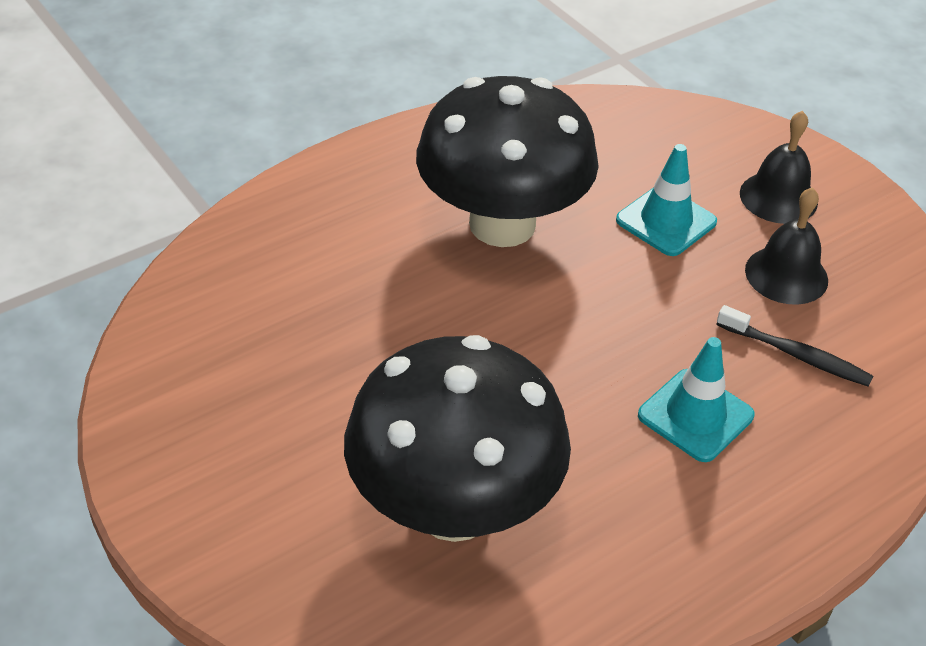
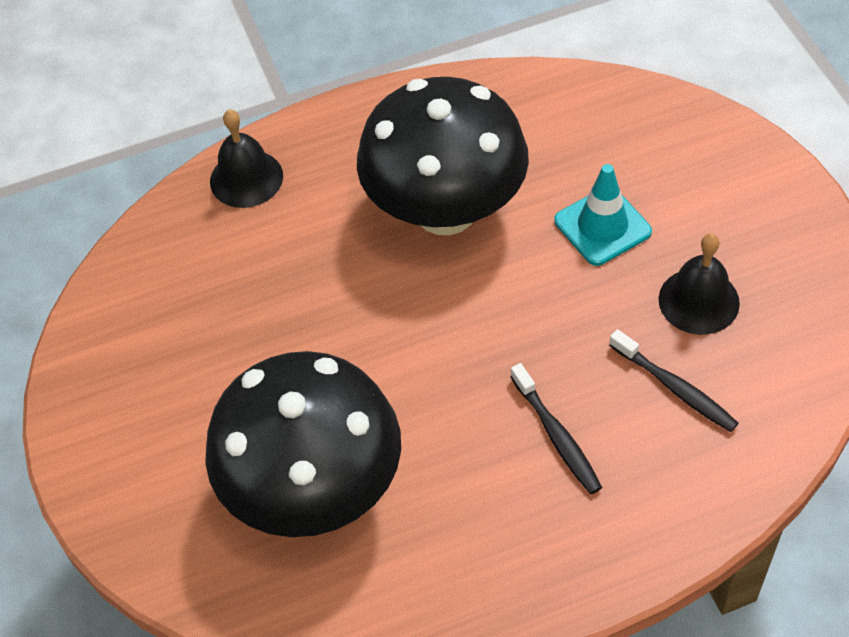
camera: 20 degrees right, 10 degrees up
(695, 415) = (556, 435): turquoise traffic cone -> black toothbrush
(778, 197) = (724, 213): black bell -> black bell (246, 178)

